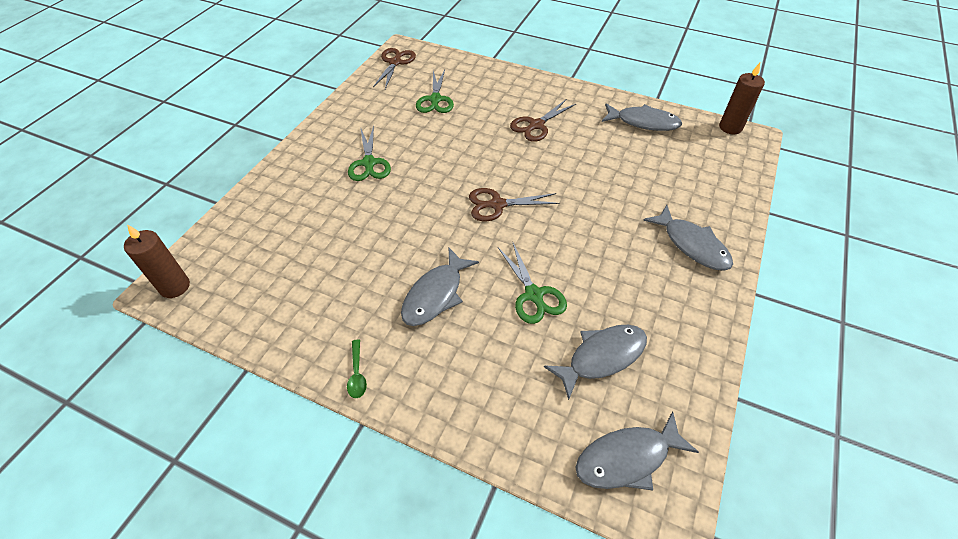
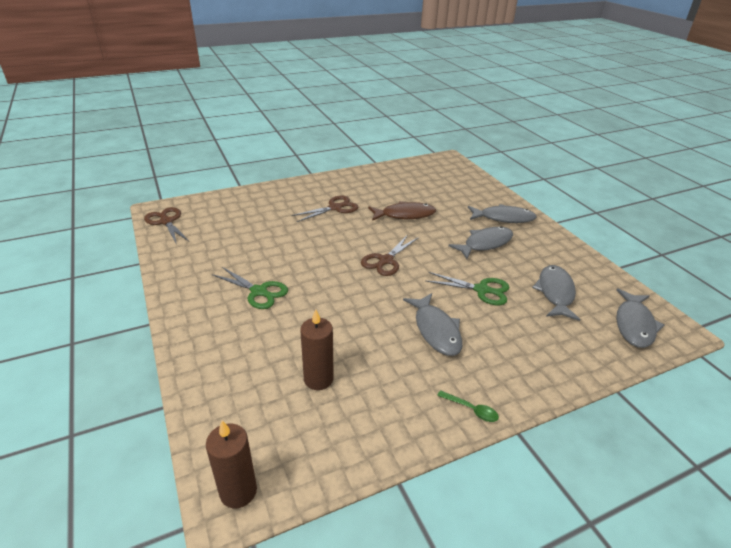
camera: 50 degrees left, 15 degrees down
(435, 100) = (242, 228): green scissors -> none
(536, 125) = (335, 208): brown scissors -> brown scissors turned 120 degrees counterclockwise
(588, 172) = (405, 215): none -> brown fish
(643, 122) = (390, 176): grey fish -> grey fish (485, 244)
(730, 127) = (433, 159): brown candle -> brown candle (318, 379)

